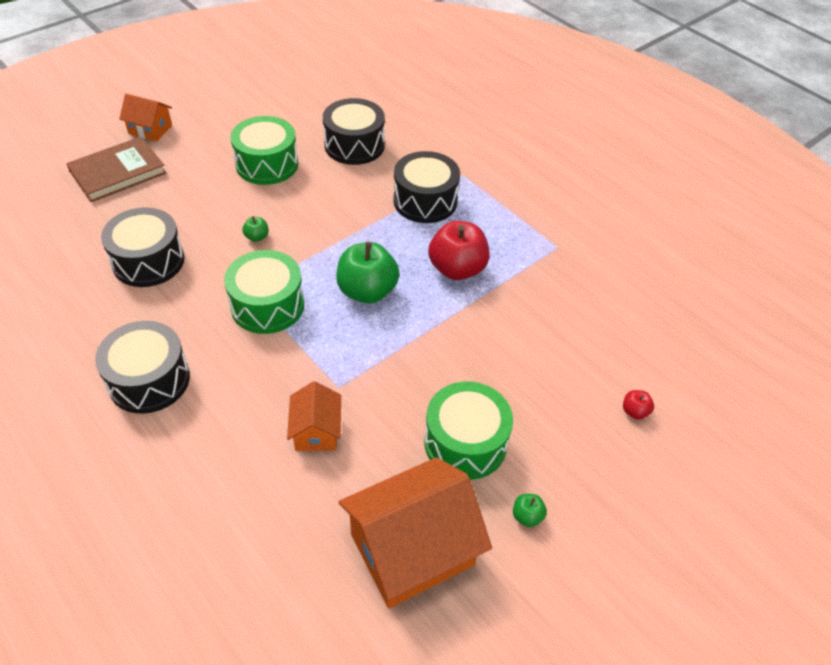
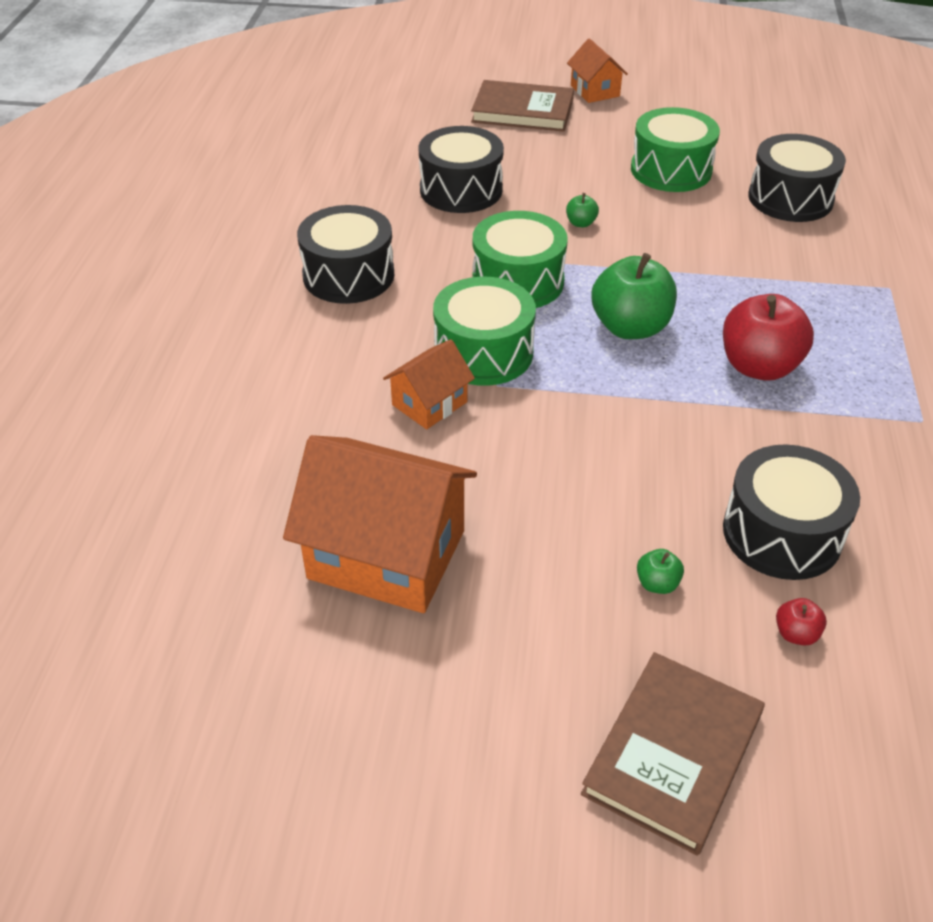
camera: 50 degrees right, 5 degrees down
(425, 201) = (806, 287): black drum -> black drum (782, 533)
(465, 442) = (555, 514): green drum -> green drum (483, 352)
(527, 516) = (531, 621): green apple -> green apple (657, 584)
(660, 524) = (673, 754): none -> brown book

